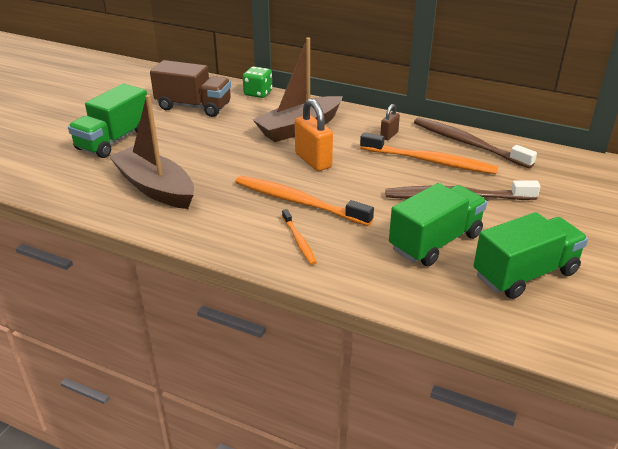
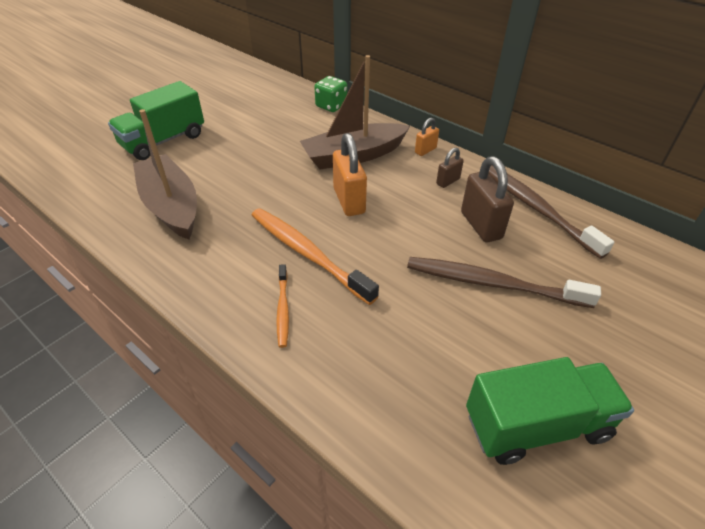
camera: 15 degrees right, 10 degrees up
(194, 107) = (259, 112): brown truck -> none
(359, 116) = (425, 150): none -> orange padlock
(430, 161) = (481, 225): orange toothbrush -> brown padlock
(435, 242) = (440, 346): green truck -> none

